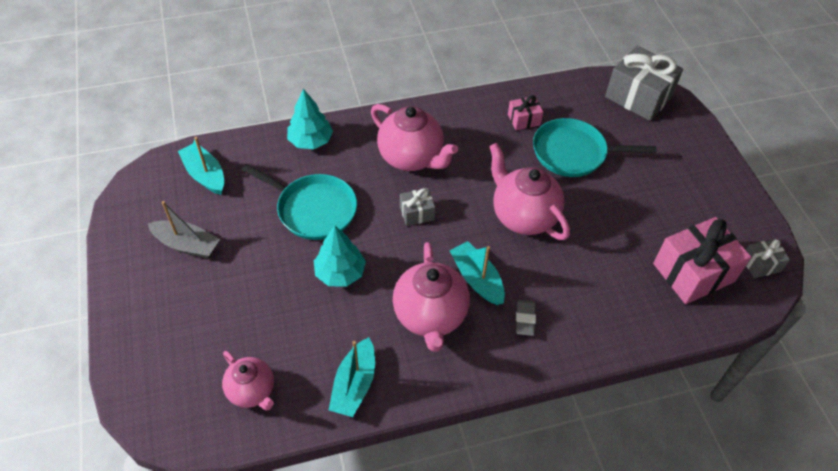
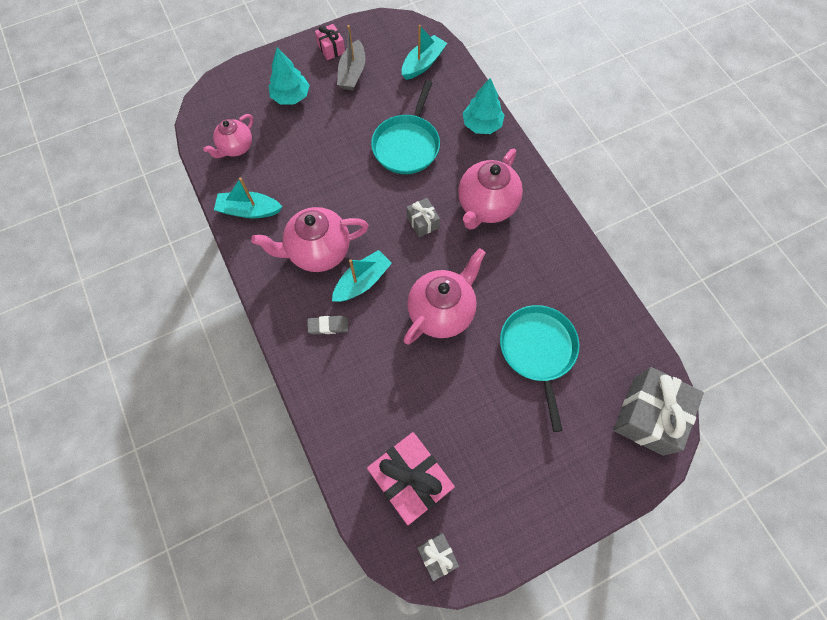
camera: 80 degrees right, 15 degrees up
(340, 273) = (347, 178): turquoise tree -> turquoise tree (291, 96)
(523, 120) = (569, 297): pink gift -> pink gift (331, 49)

